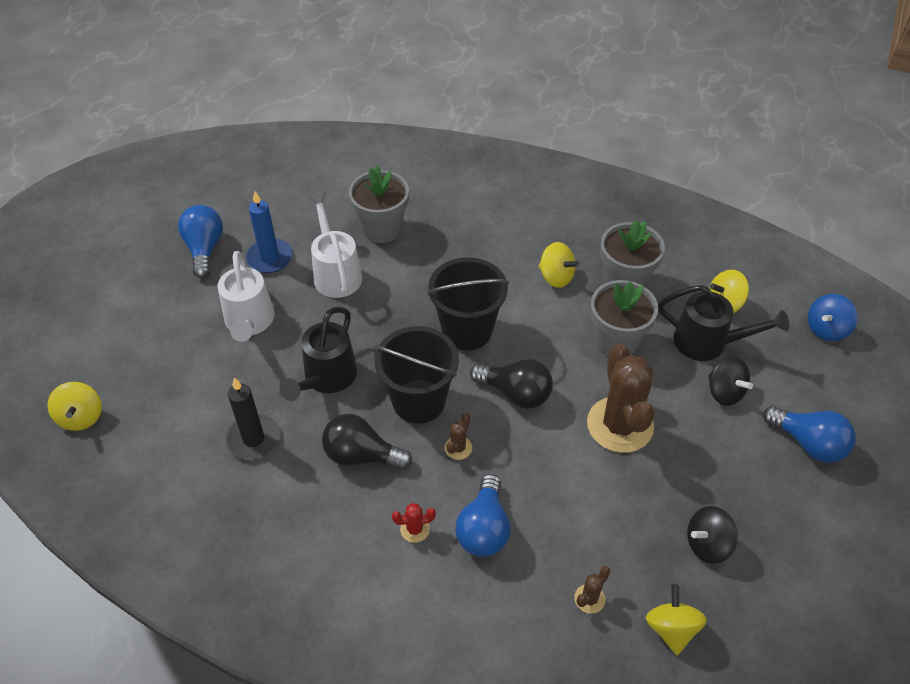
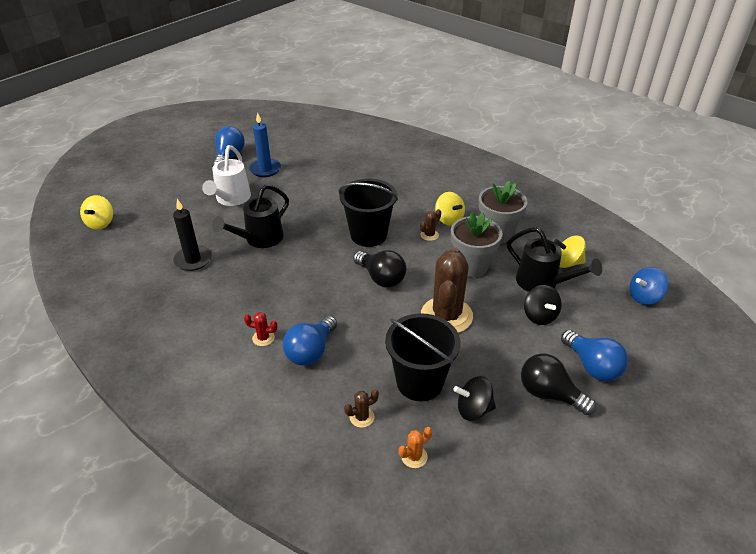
camera: 20 degrees right, 10 degrees down
(336, 272) = (301, 185): white watering can -> none
(361, 455) = (255, 286): black light bulb -> black light bulb (549, 394)
(382, 229) = (345, 169): grey flower pot -> none
(418, 401) = (312, 266): black bucket -> black bucket (419, 382)
(458, 448) = (322, 299): brown cactus -> brown cactus (429, 235)
(671, 628) = (414, 456): yellow spinning top -> orange cactus

